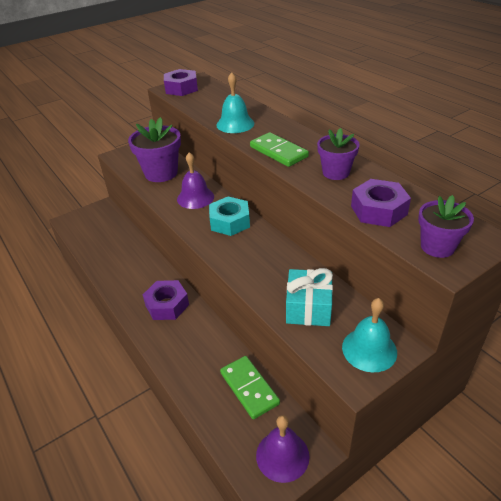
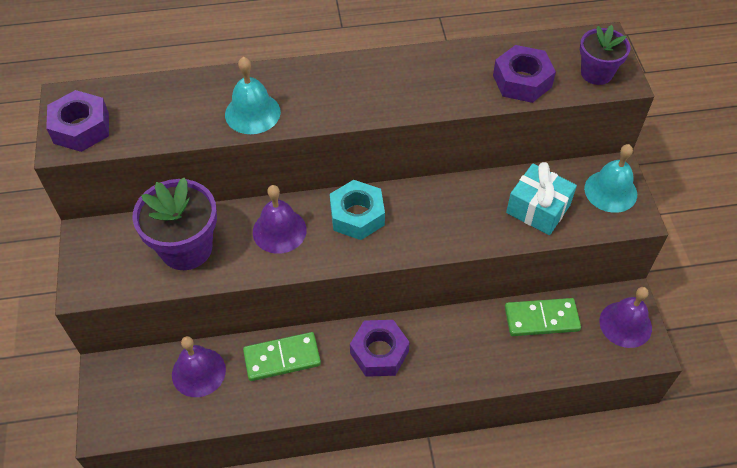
camera: 65 degrees left, 15 degrees up
(116, 237) = (198, 372): none -> purple bell
(278, 152) = (357, 103): green domino -> green domino (282, 358)
(336, 172) = (436, 78): purple flower pot -> none

